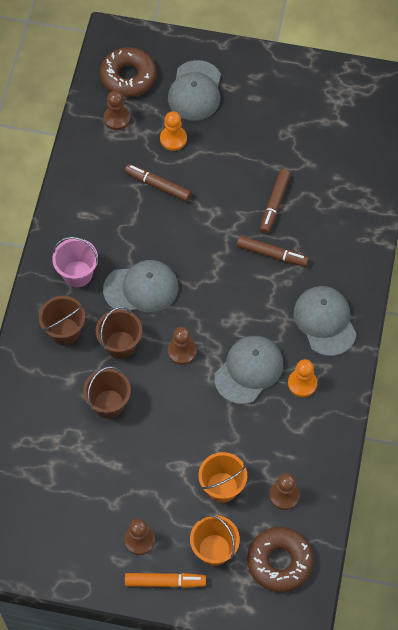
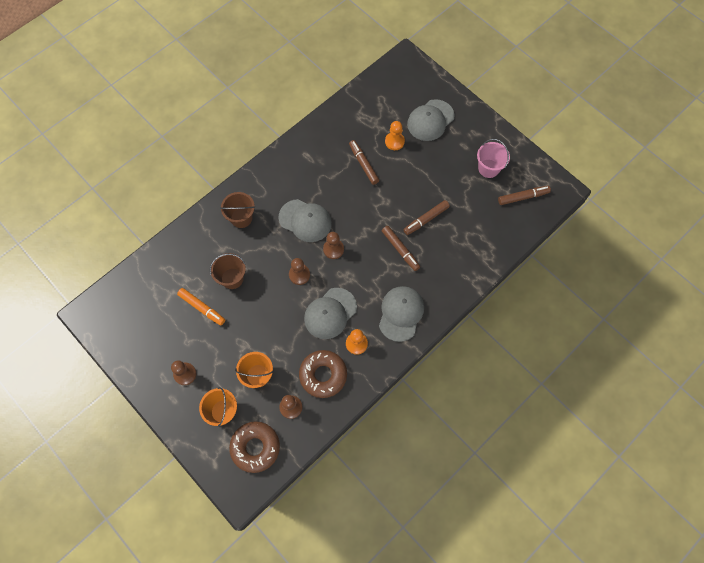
camera: 35 degrees right, 5 degrees up
(77, 274) = (275, 188): pink bucket -> pink bucket (488, 168)
(117, 118) = (370, 109): brown pawn -> brown pawn (333, 249)
(120, 345) = (266, 247): brown bucket -> none
(128, 77) = (396, 88): brown donut -> brown donut (323, 375)
(164, 582) = (179, 410): orange marker -> orange marker (202, 308)
(249, 370) = (330, 313): grey cap -> grey cap turned 150 degrees clockwise
(359, 116) = (522, 197): none -> brown marker

